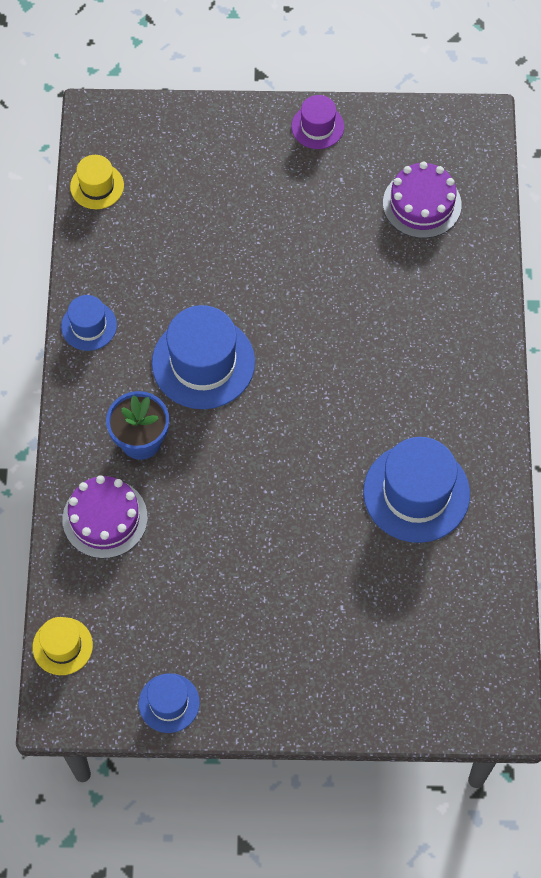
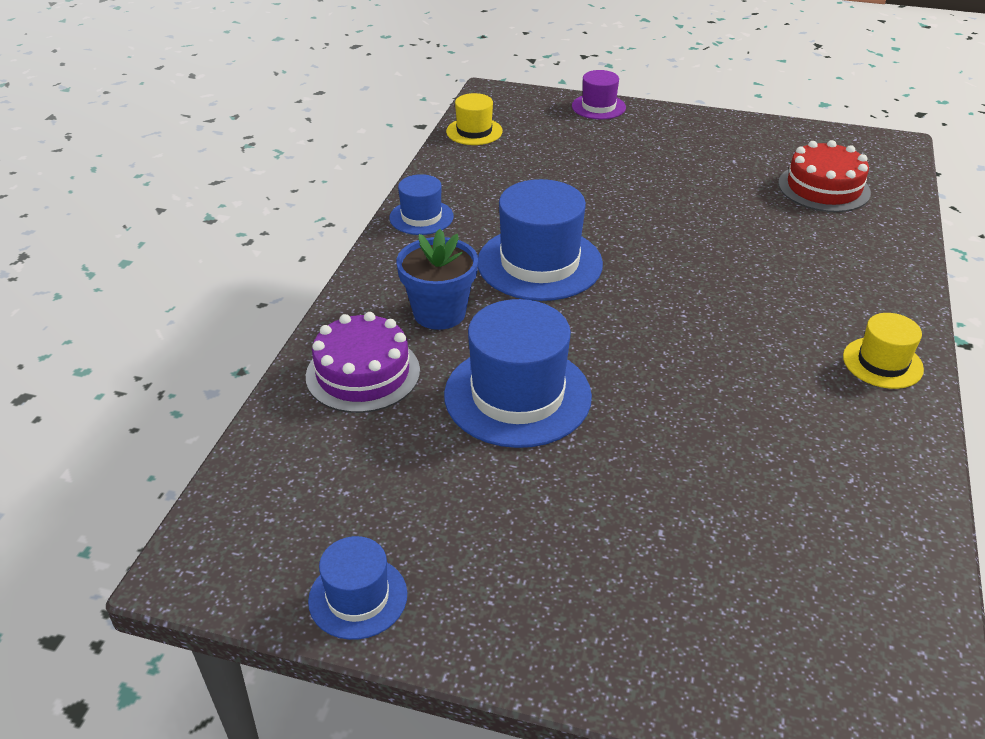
camera: 15 degrees right, 25 degrees down
(62, 646) = (239, 493): yellow hat -> yellow hat (882, 363)
(317, 126) = (715, 126): purple hat -> purple hat (598, 107)
(416, 493) = (792, 424): blue hat -> blue hat (517, 395)
(422, 204) = (823, 188): purple cake -> red cake

